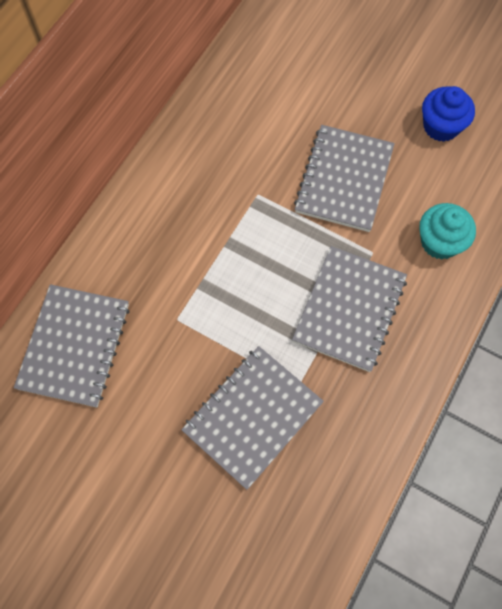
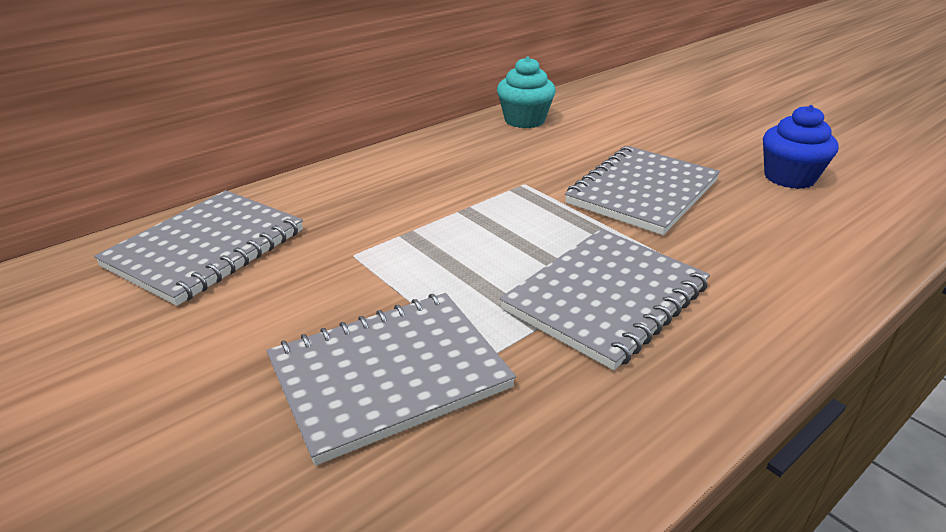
camera: 20 degrees right, 35 degrees down
(439, 242) = (771, 265): turquoise cupcake -> turquoise cupcake (524, 120)

